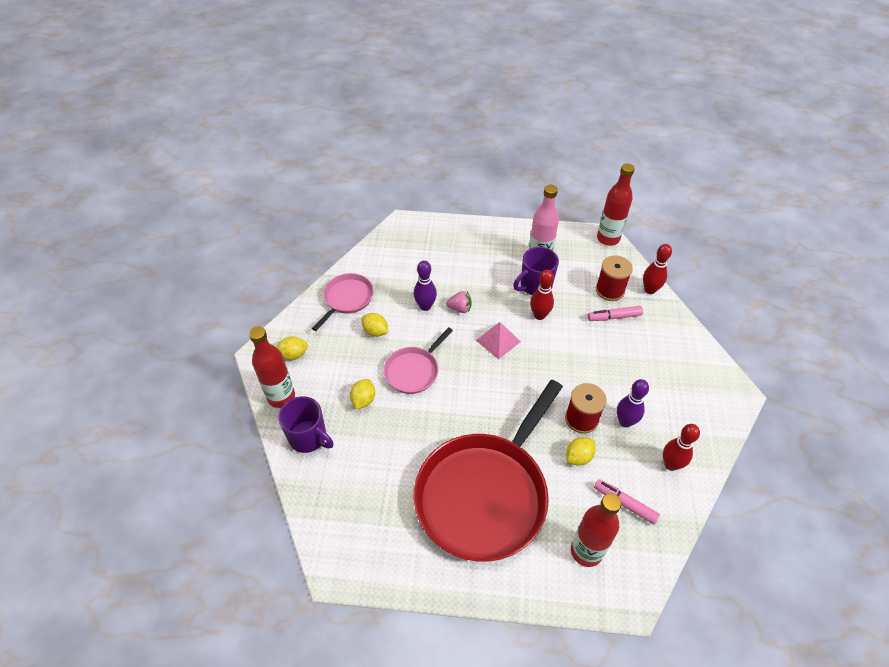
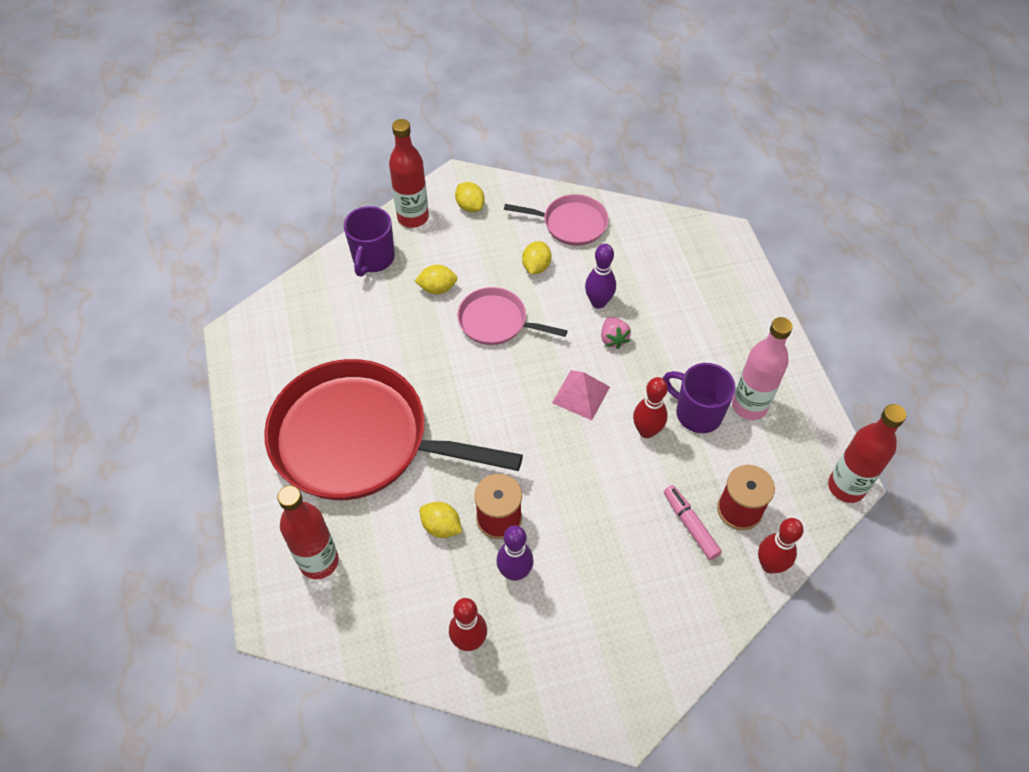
camera: 70 degrees right, 5 degrees up
(624, 504) = (393, 593): pink marker -> none

